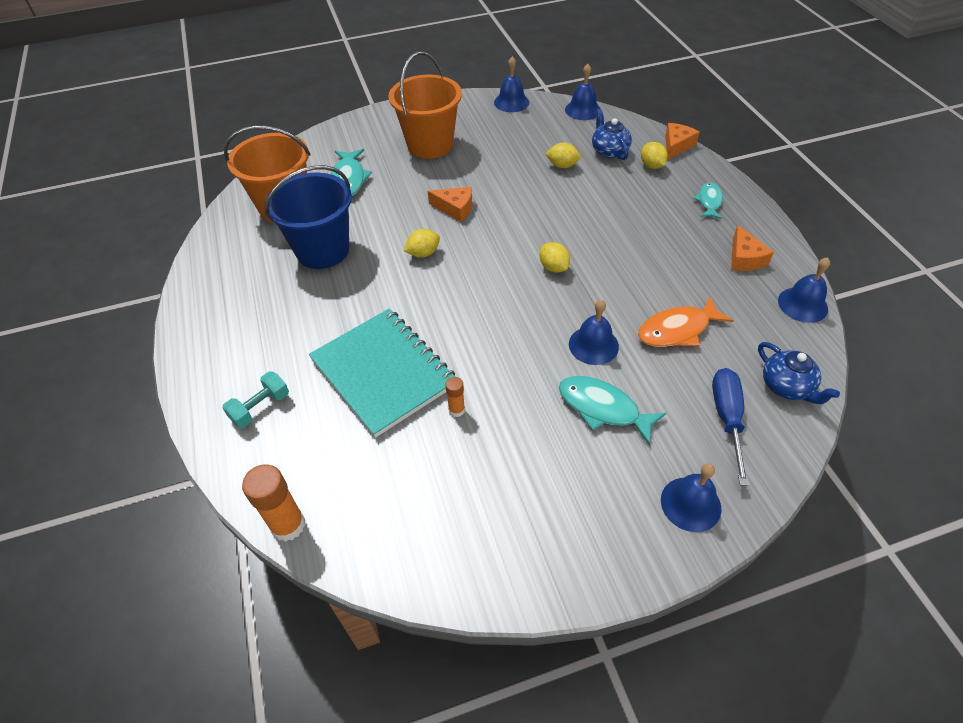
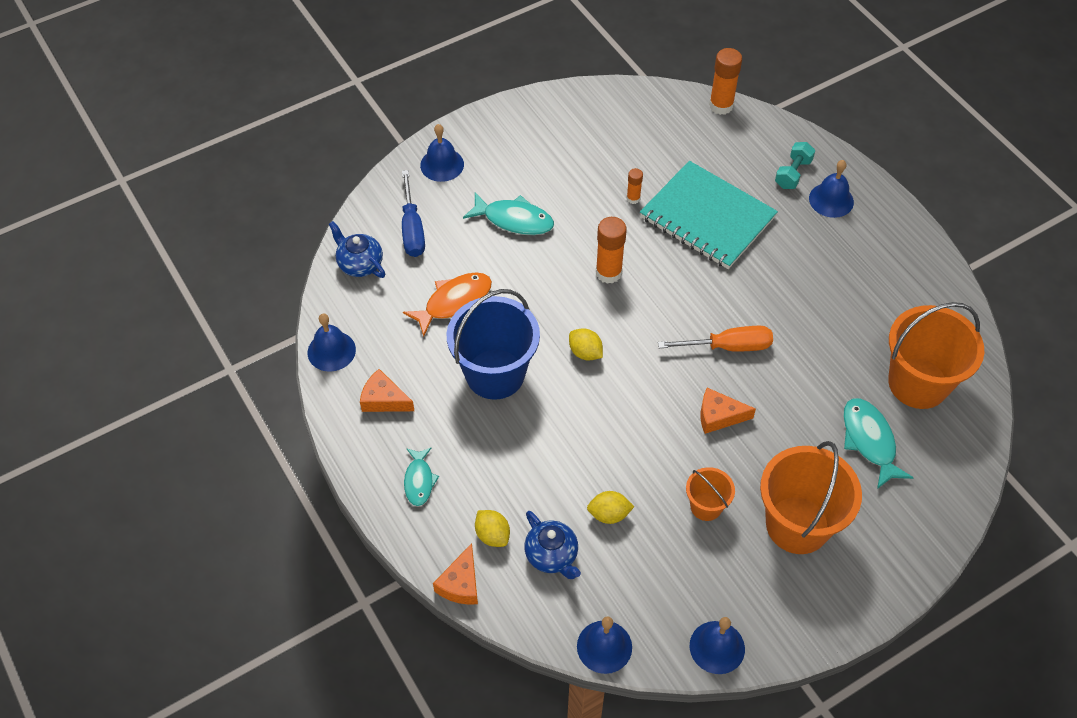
camera: 165 degrees right, 5 degrees up
(322, 250) = (836, 332): blue bucket -> blue bucket (495, 374)
(423, 253) = (728, 346): yellow lemon -> orange screwdriver
(489, 161) = (706, 506): none -> orange bucket
(511, 332) = (608, 273): none -> orange glue stick
(593, 345) = (530, 273): blue bell -> blue bell (831, 200)
(744, 258) = (384, 399): orange cheese -> orange cheese turned 45 degrees counterclockwise

